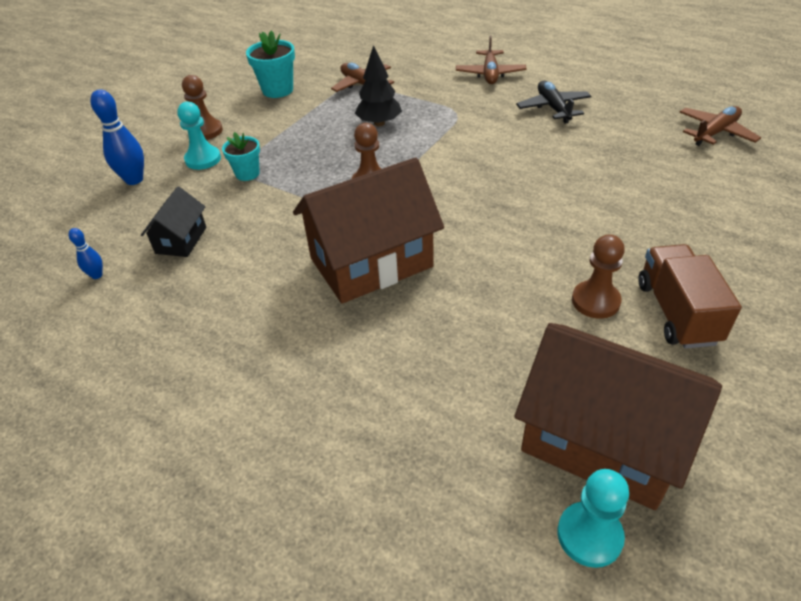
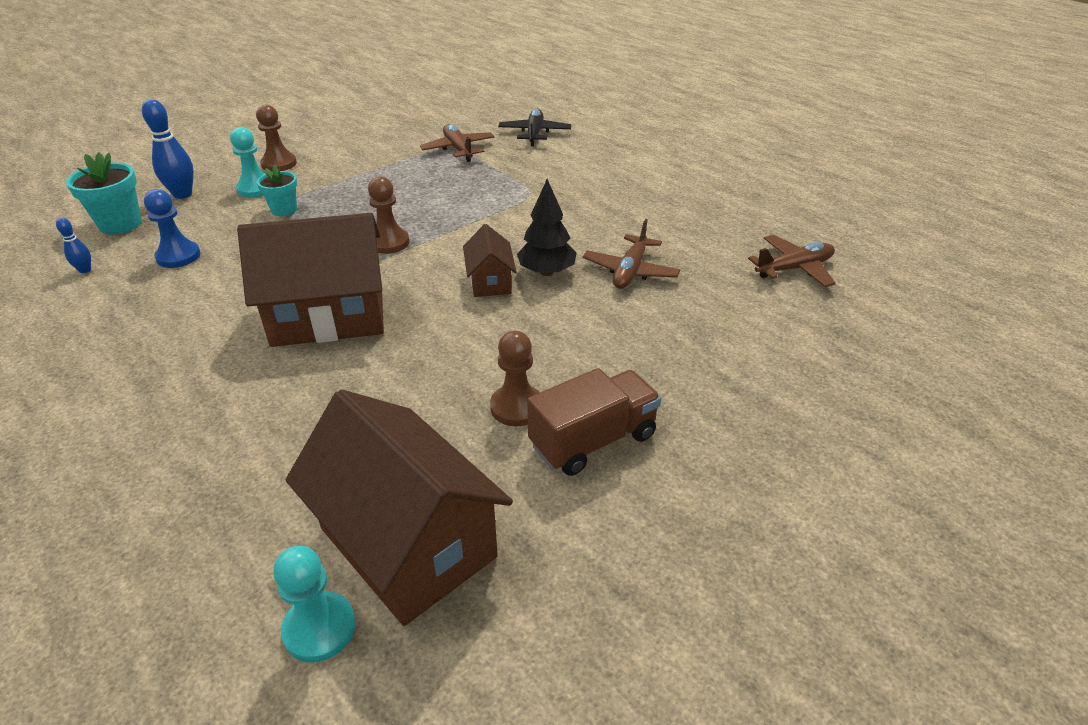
camera: 15 degrees right, 5 degrees down
(181, 240) = (178, 256): black house -> blue pawn
(277, 90) = (374, 139): turquoise flower pot -> turquoise flower pot (120, 224)
(379, 123) = (444, 188): black tree -> black tree (546, 272)
(486, 198) = (490, 281): none -> brown house
(490, 74) = (595, 162): brown plane -> brown plane (630, 271)
(553, 108) = (633, 208): black plane -> black plane (534, 134)
(677, 312) = (593, 440): brown truck -> brown truck turned 45 degrees clockwise

